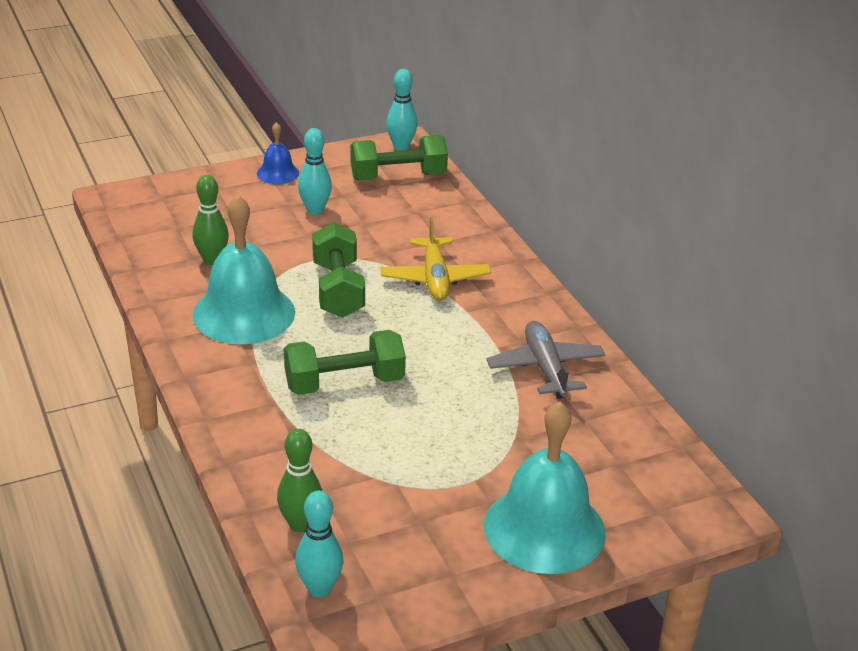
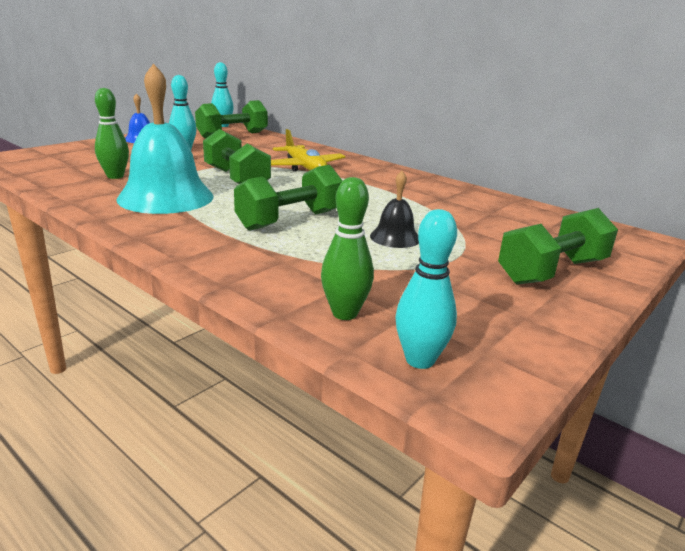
camera: 25 degrees left, 10 degrees down
(431, 436) = (395, 237): none -> black bell
(544, 528) = (552, 272): turquoise bell -> green dumbbell
(545, 368) = (431, 194): grey plane -> none

